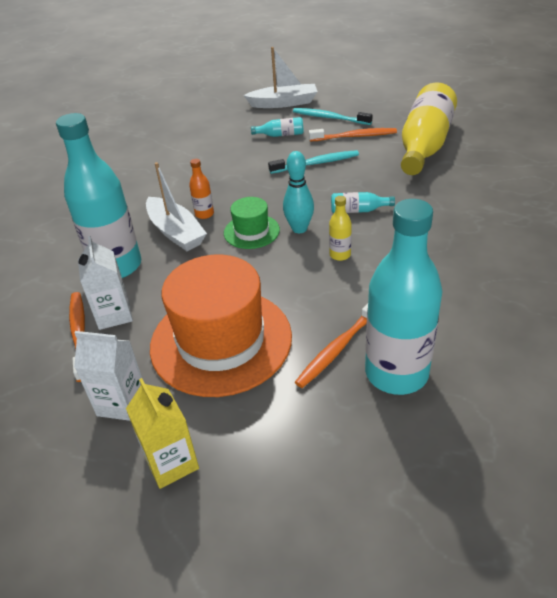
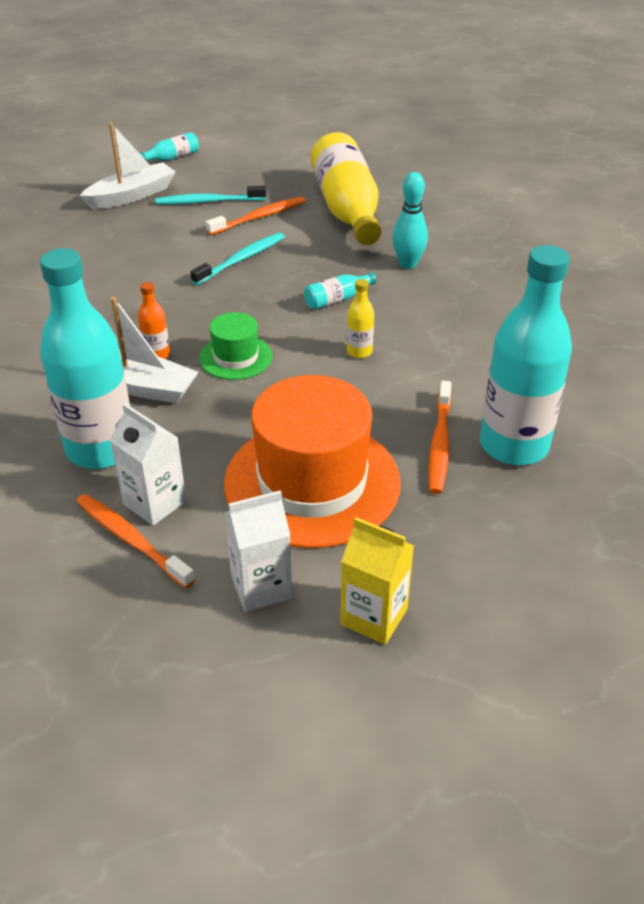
camera: 35 degrees left, 0 degrees up
(280, 135) = (165, 236): turquoise bottle -> turquoise bottle (172, 157)
(299, 229) = (289, 337): turquoise bowling pin -> turquoise bowling pin (408, 264)

